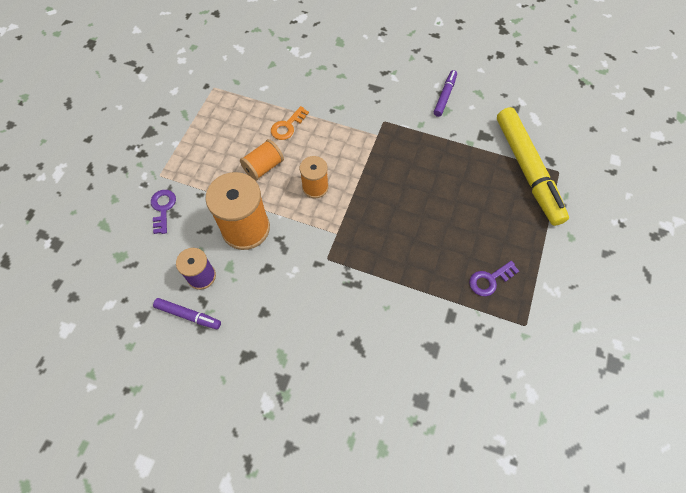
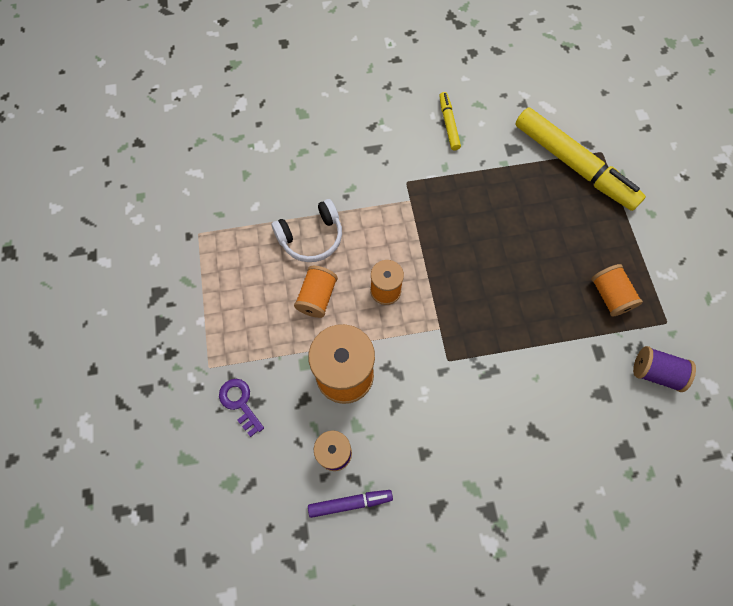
camera: 30 degrees left, 5 degrees up
(287, 126) = (311, 238): orange key -> white headphones
(445, 96) = (448, 124): purple marker -> yellow marker
(488, 357) = (655, 372): none -> purple spool
(490, 280) = (609, 296): purple key -> orange spool

